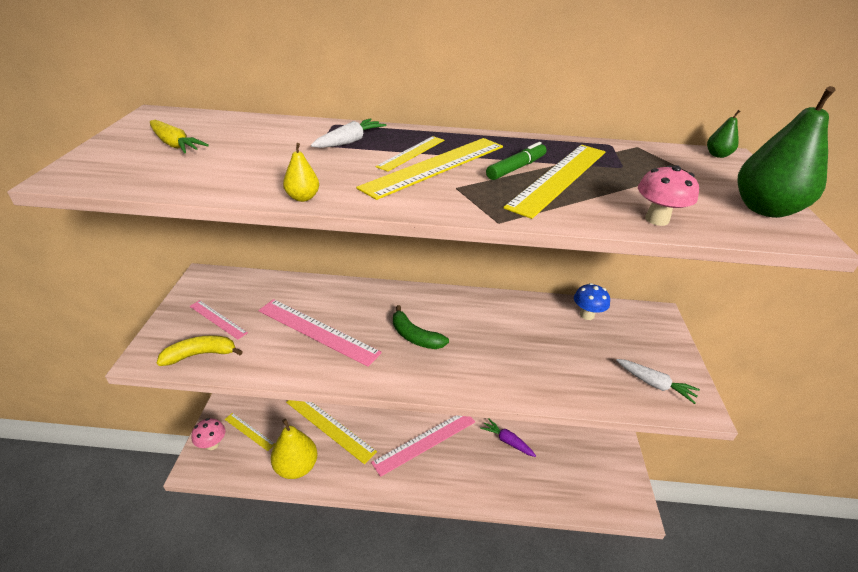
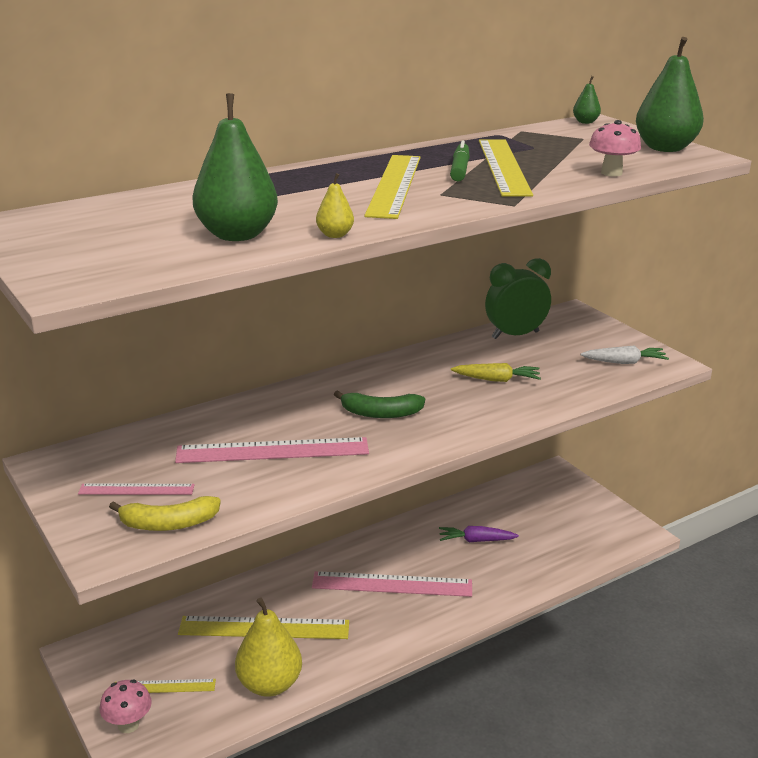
camera: 35 degrees left, 10 degrees down
(175, 145) = (107, 237): yellow carrot -> yellow carrot (497, 380)
(200, 354) = (168, 524): yellow banana -> yellow banana turned 135 degrees counterclockwise
(244, 172) = (237, 235): none -> green pear
(349, 141) = (278, 188): white carrot -> none
(411, 153) = (353, 182): yellow ruler -> none
(425, 441) = (392, 584): pink ruler -> pink ruler turned 75 degrees clockwise
(587, 315) = (515, 335): blue mushroom -> green clock

